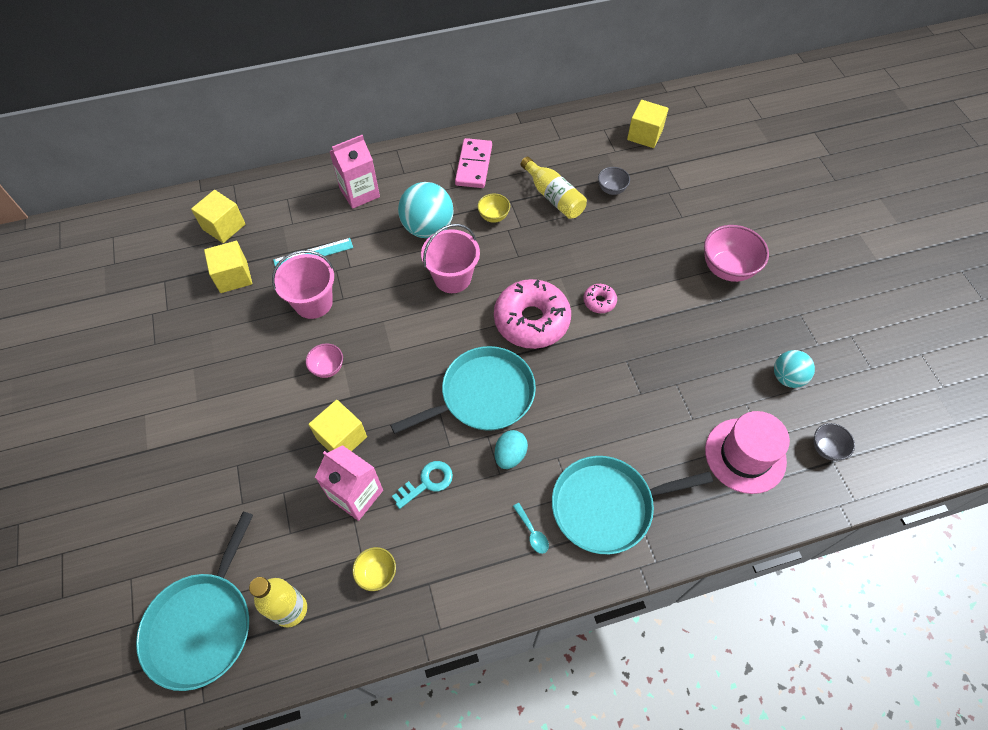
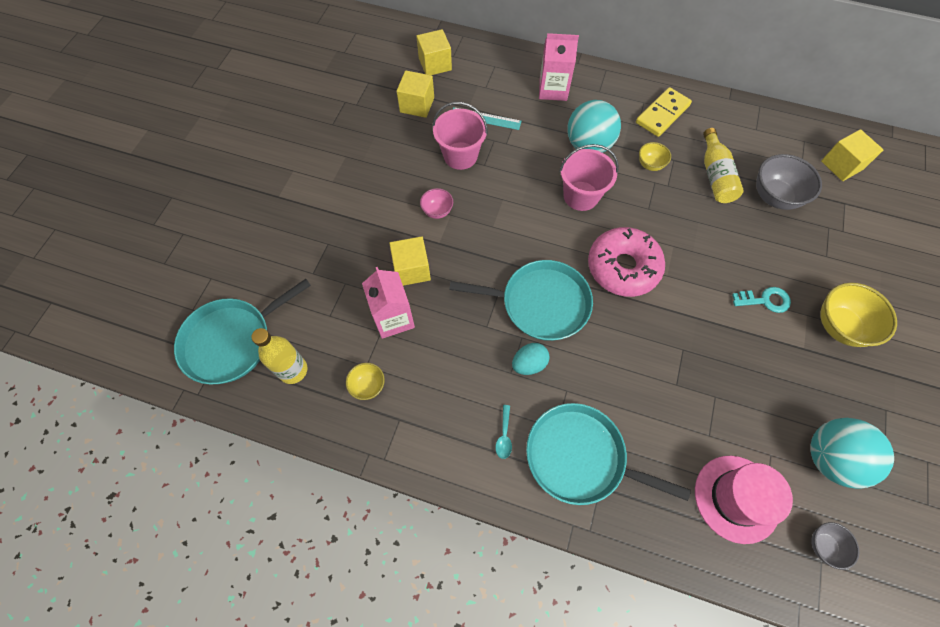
camera: 35 degrees right, 5 degrees up
(427, 482) = (450, 343): turquoise key -> turquoise key (765, 300)
(473, 165) = (662, 114): pink domino -> yellow domino
(599, 301) = (694, 286): pink donut -> none
(611, 189) = (774, 197): grey bowl -> grey bowl, size x1.83
(727, 269) = (839, 326): pink bowl -> yellow bowl
(787, 377) = (829, 458): turquoise ball -> turquoise ball, size x1.63

